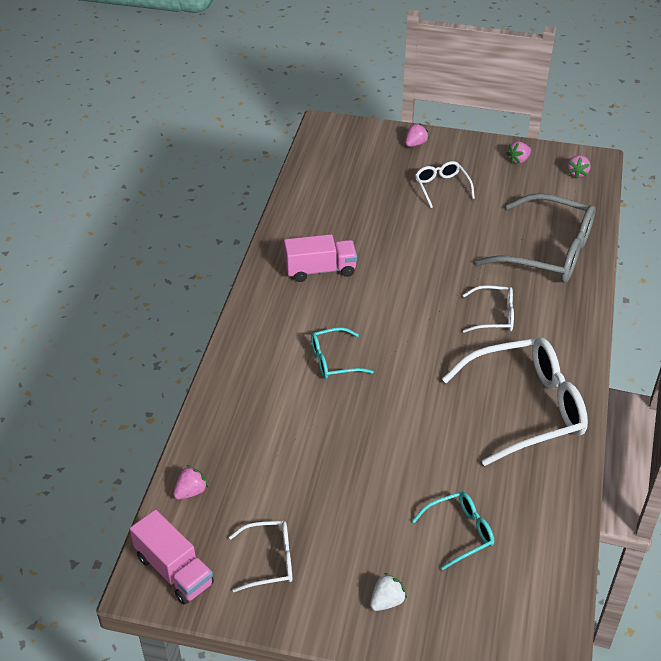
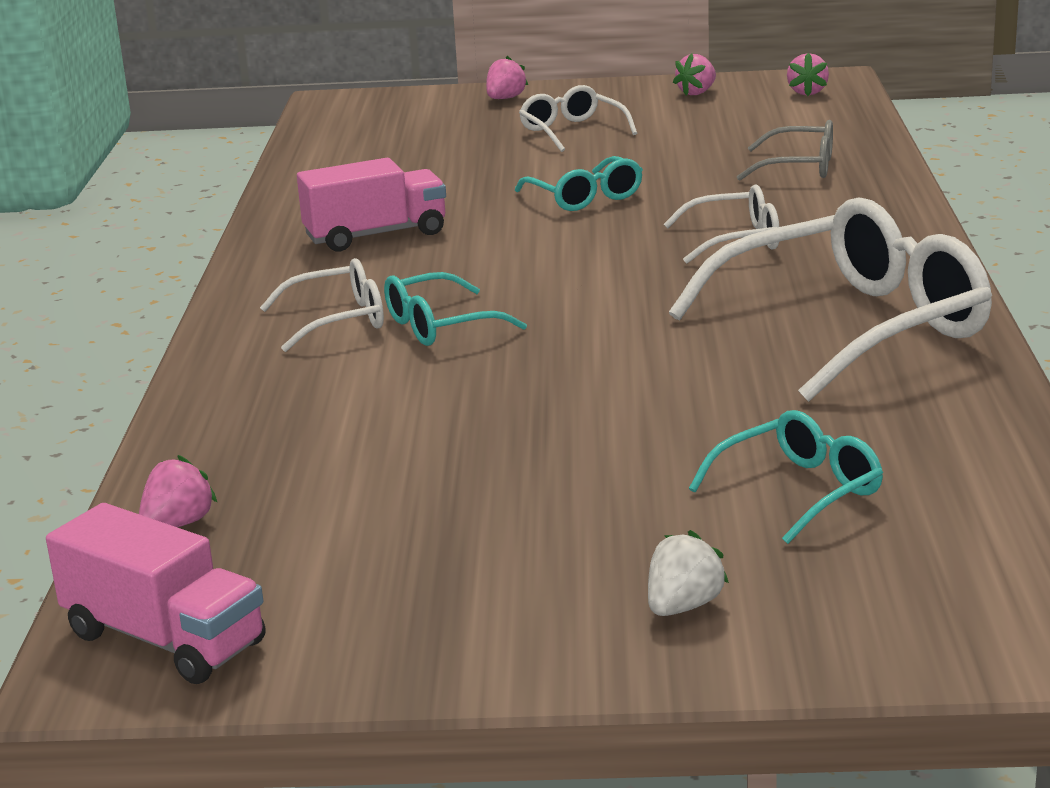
camera: 10 degrees left, 20 degrees down
(270, 560) = (389, 591): white glasses -> white glasses (338, 320)
(431, 257) = (585, 197): none -> turquoise glasses
(548, 252) = (799, 167): grey glasses -> grey glasses, size x0.50

